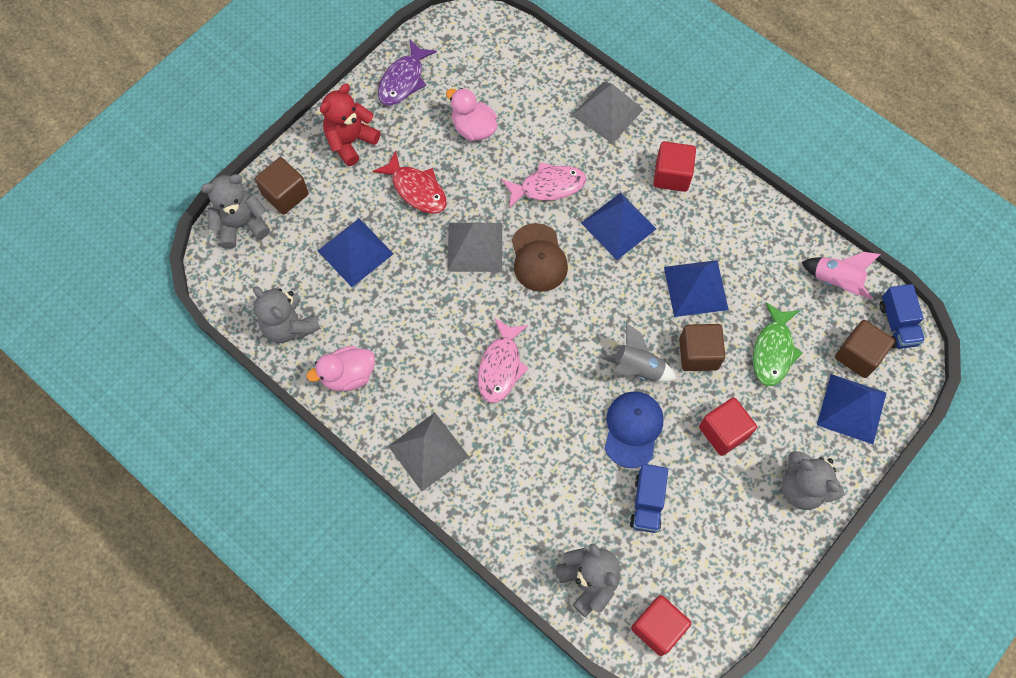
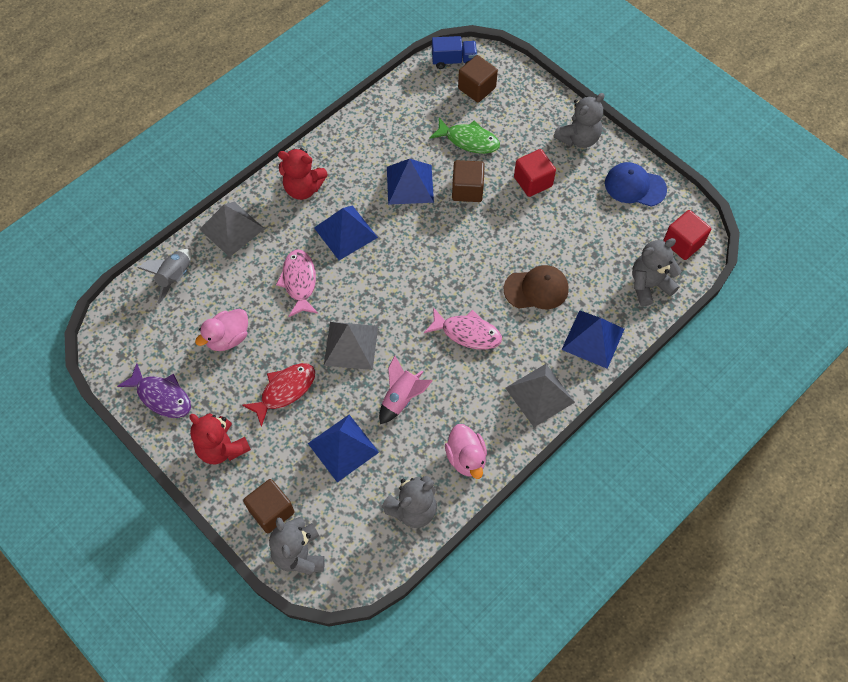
camera: 85 degrees left, 5 degrees down
(538, 258) = (368, 295): brown cap -> brown cap (536, 289)
(633, 429) = (527, 242): blue cap -> blue cap (635, 186)
(637, 368) = (476, 233): grey rocket -> grey rocket (175, 277)
(647, 503) = (588, 239): blue truck -> none
(671, 175) = (303, 188): red cube -> red teddy bear
(835, 281) = (414, 92): pink rocket -> pink rocket (401, 398)
(851, 408) = (519, 99): blue pyramid -> blue pyramid (593, 339)

